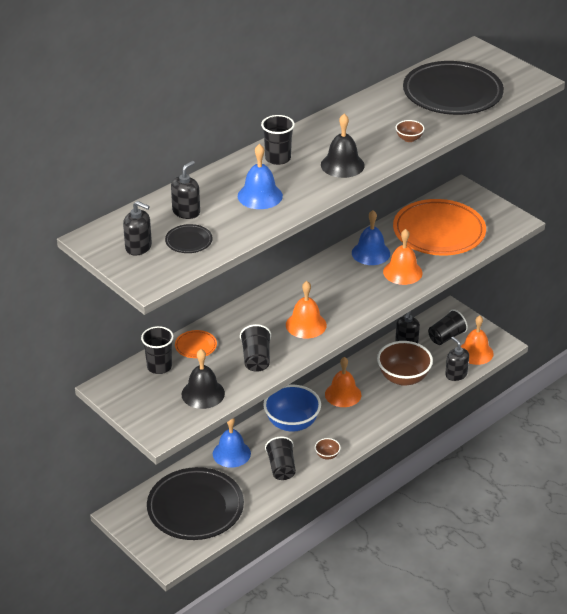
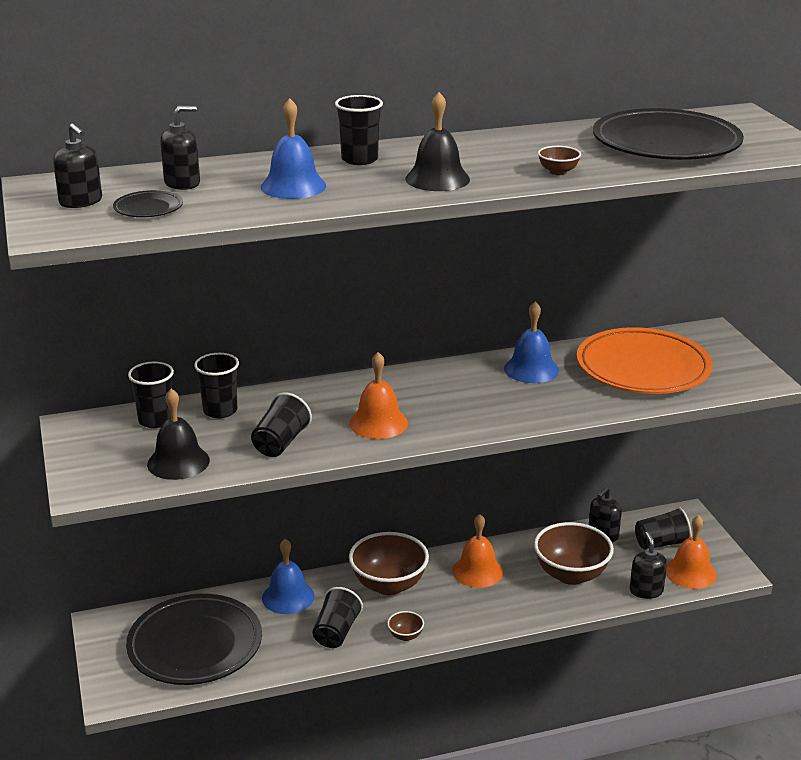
camera: 25 degrees right, 10 degrees down
(196, 346) = (220, 411): orange plate -> black cup
(292, 423) = (388, 585): blue bowl -> brown bowl
(402, 272) = (557, 398): orange bell -> none

